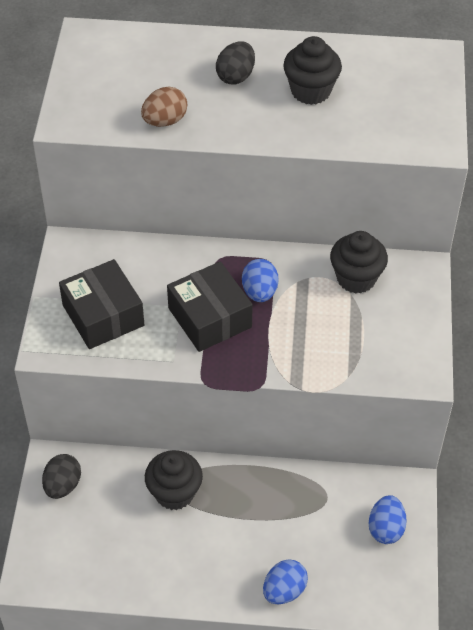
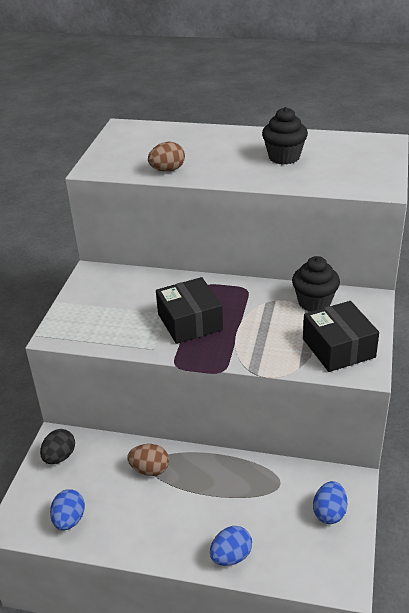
camera: 10 degrees right, 15 degrees down
(103, 315) = (105, 316): black box -> black box (338, 348)
(174, 493) = (150, 470): black cupcake -> brown egg
(235, 76) = (228, 148): black egg -> none
(259, 292) = (233, 307): blue egg -> blue egg (69, 520)

